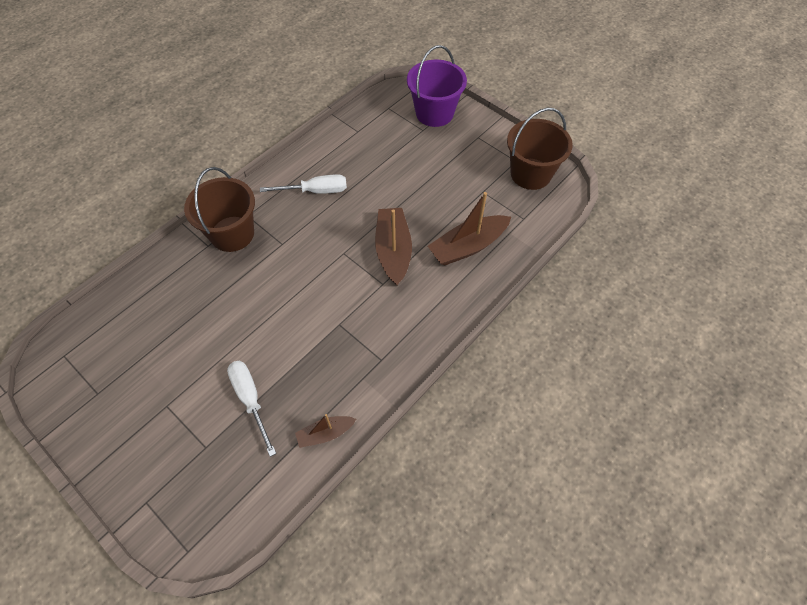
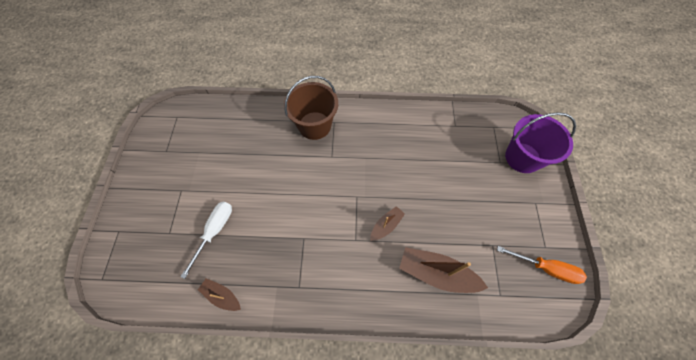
camera: 50 degrees right, 5 degrees up
(315, 191) = (386, 142): white screwdriver -> none
(393, 251) = (386, 225): brown boat -> brown boat, size x0.56
(530, 174) = (545, 268): brown bucket -> orange screwdriver

